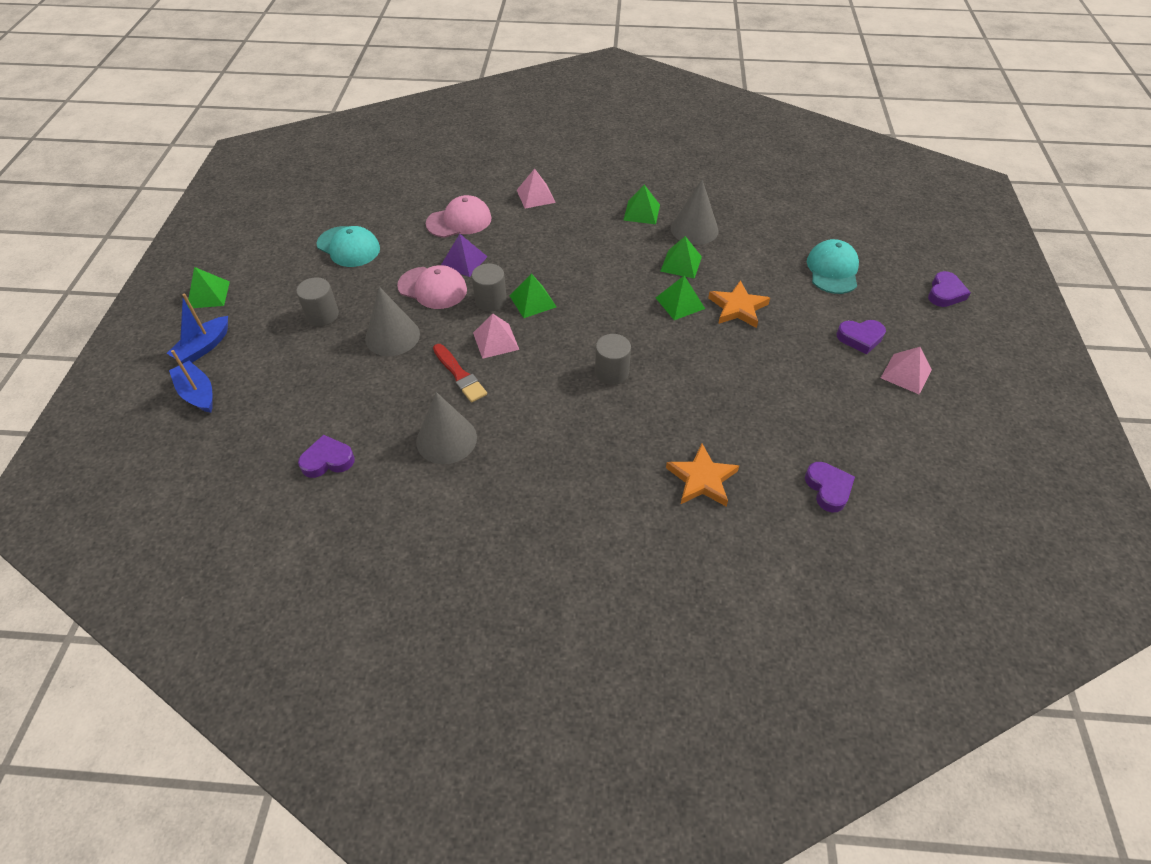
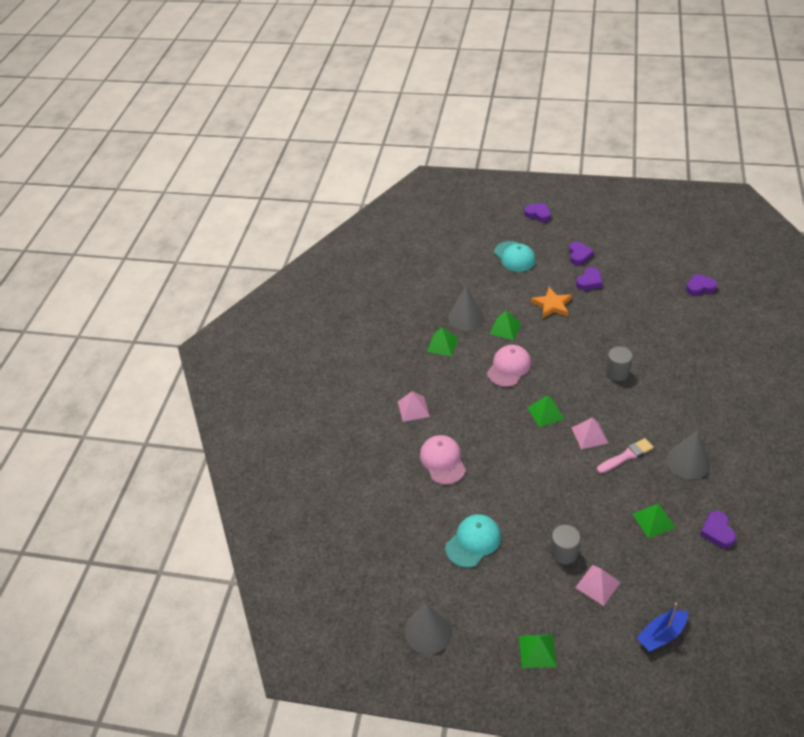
camera: 80 degrees left, 5 degrees down
(203, 347) = (607, 641): blue boat -> none
(392, 336) = (587, 500): grey cone -> grey cone (428, 631)
(432, 288) = (530, 476): pink cap -> pink cap (509, 367)
(459, 375) = (626, 456): red brush -> pink brush
(463, 261) = (497, 456): purple pyramid -> none
(491, 301) = (545, 438): grey cylinder -> none
(680, 303) = (547, 333): green pyramid -> green pyramid (653, 520)
(702, 479) = (701, 337): orange star -> none
(801, 348) = (589, 281): none -> purple heart
(832, 270) = (514, 257): turquoise cap -> turquoise cap turned 135 degrees counterclockwise
(906, 373) = (608, 243): pink pyramid -> pink pyramid (598, 585)

